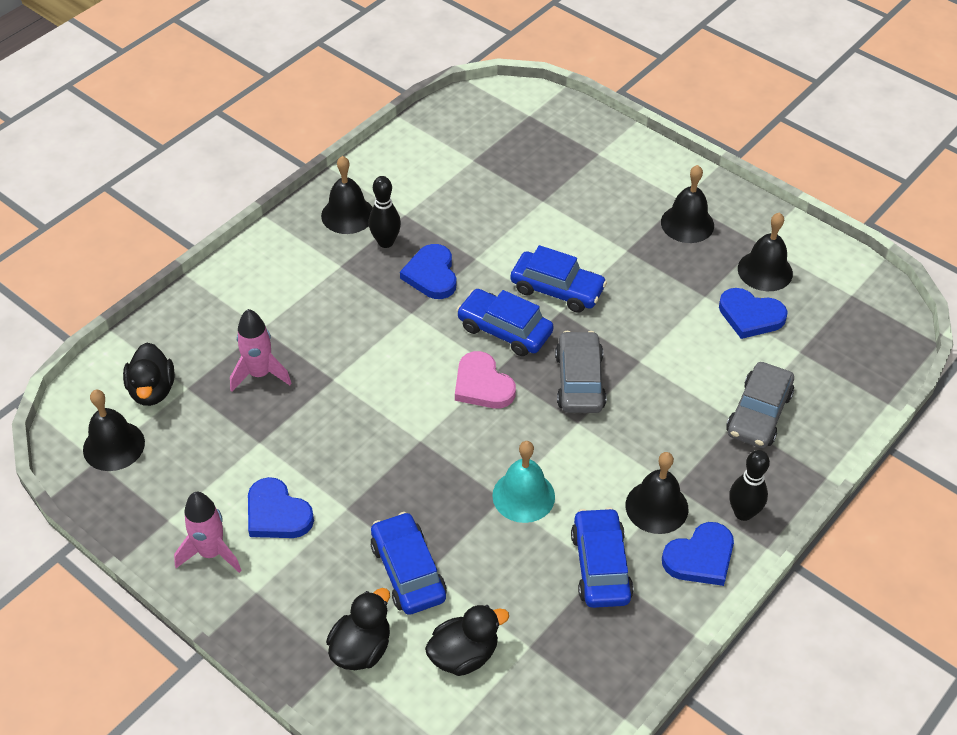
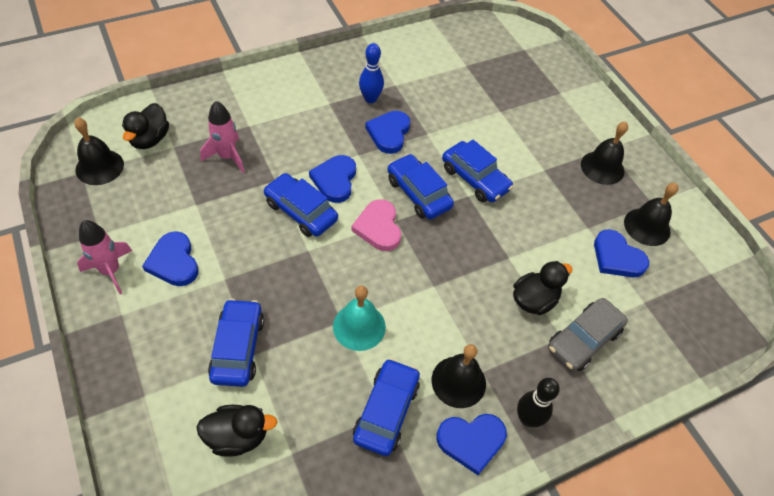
camera: 20 degrees right, 5 degrees up
(347, 215) = (355, 71): black bell -> none
(361, 648) = (166, 394): black duck -> black duck (534, 300)
(385, 242) = (370, 99): black bowling pin -> blue bowling pin
(385, 402) = (301, 211): none -> blue car
(402, 352) = (335, 180): none -> blue heart
(579, 381) = (453, 254): grey car -> none

